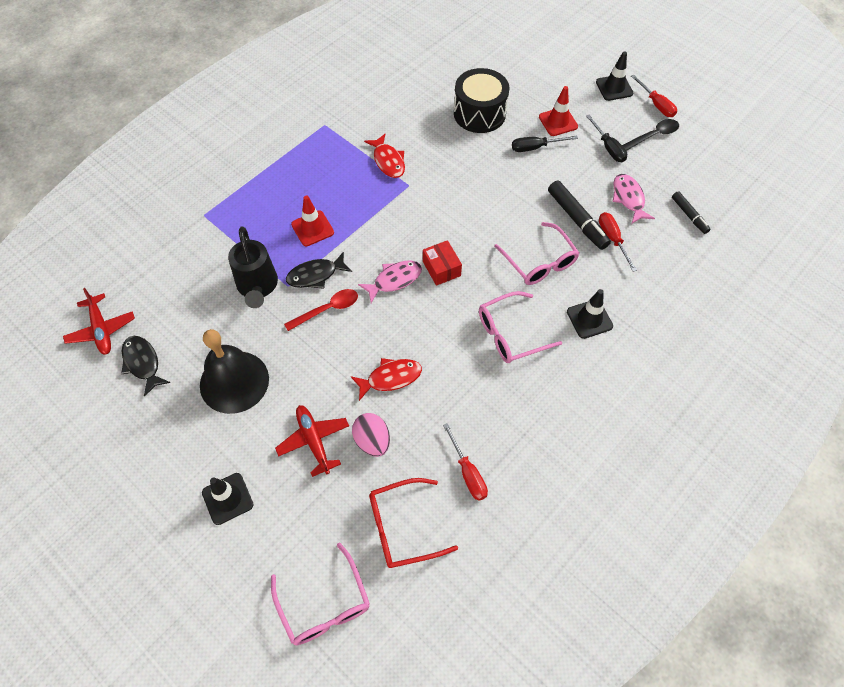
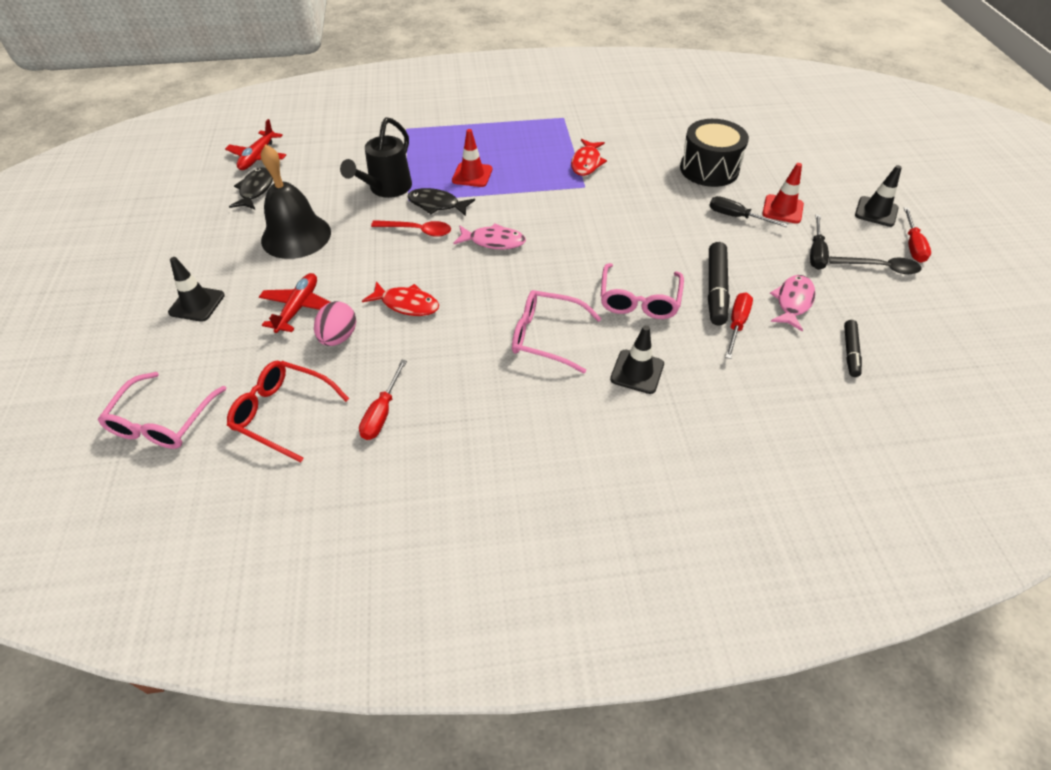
camera: 40 degrees right, 10 degrees down
(441, 268) = (542, 255): red box -> none

